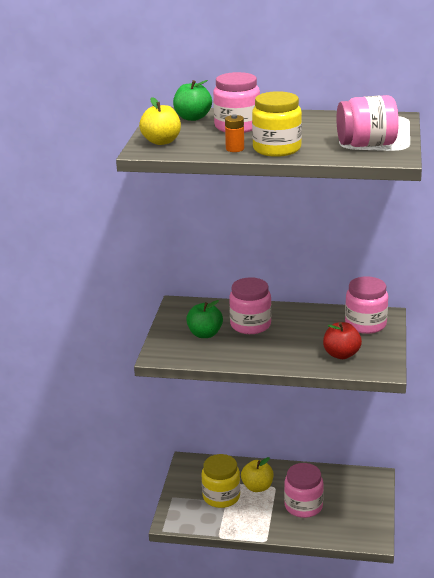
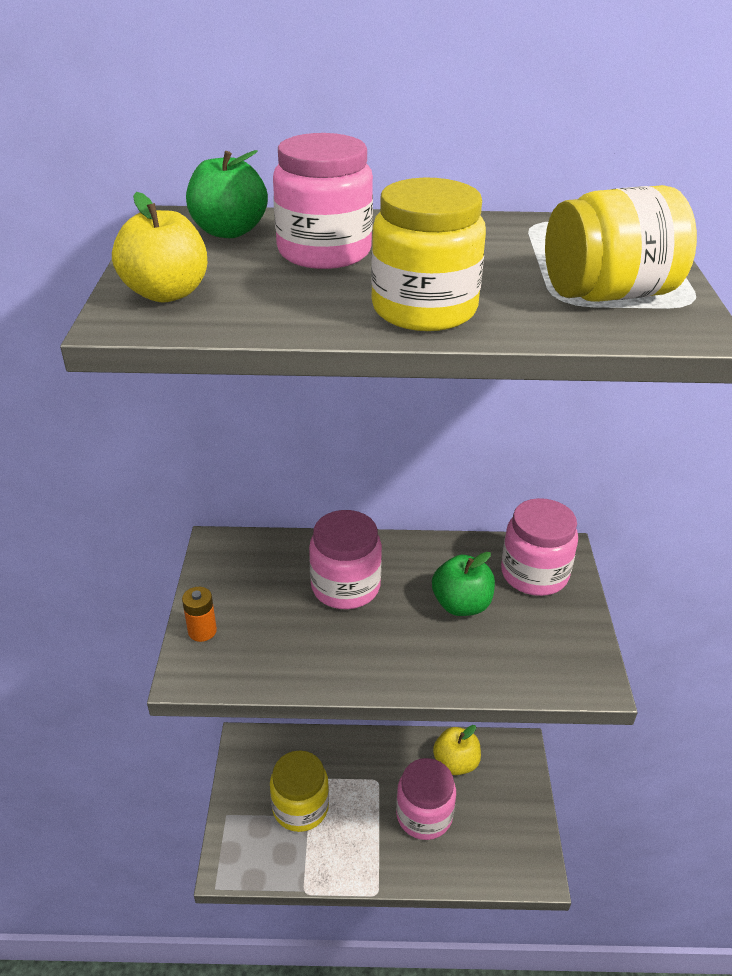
camera: 10 degrees left, 10 degrees up
(205, 334) = (270, 613): green apple -> green apple (461, 605)
(235, 149) = (332, 311): orange battery -> orange battery (202, 631)
(257, 487) = (352, 783): yellow apple -> yellow apple (455, 763)
(341, 354) = (511, 648): red apple -> none
(366, 144) = (608, 294): pink jar -> yellow jar

